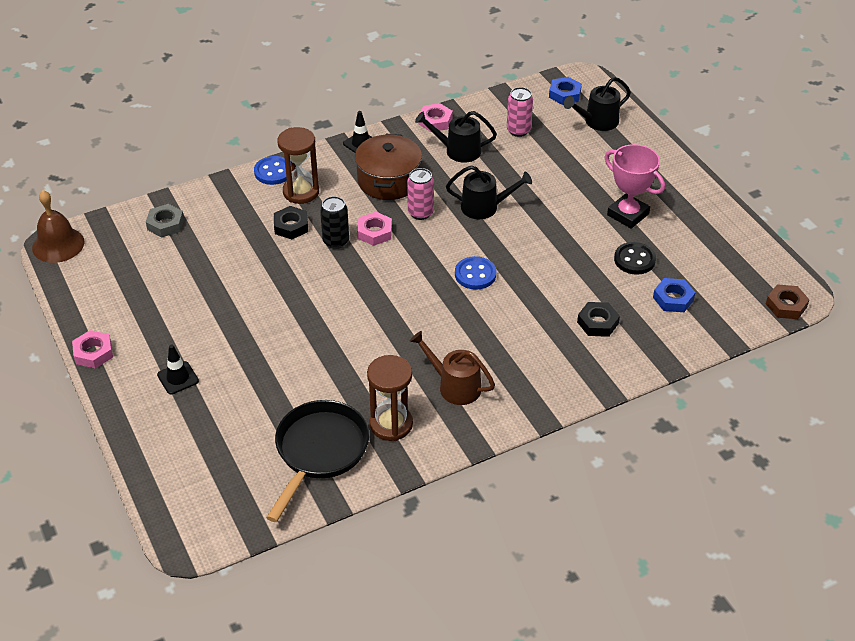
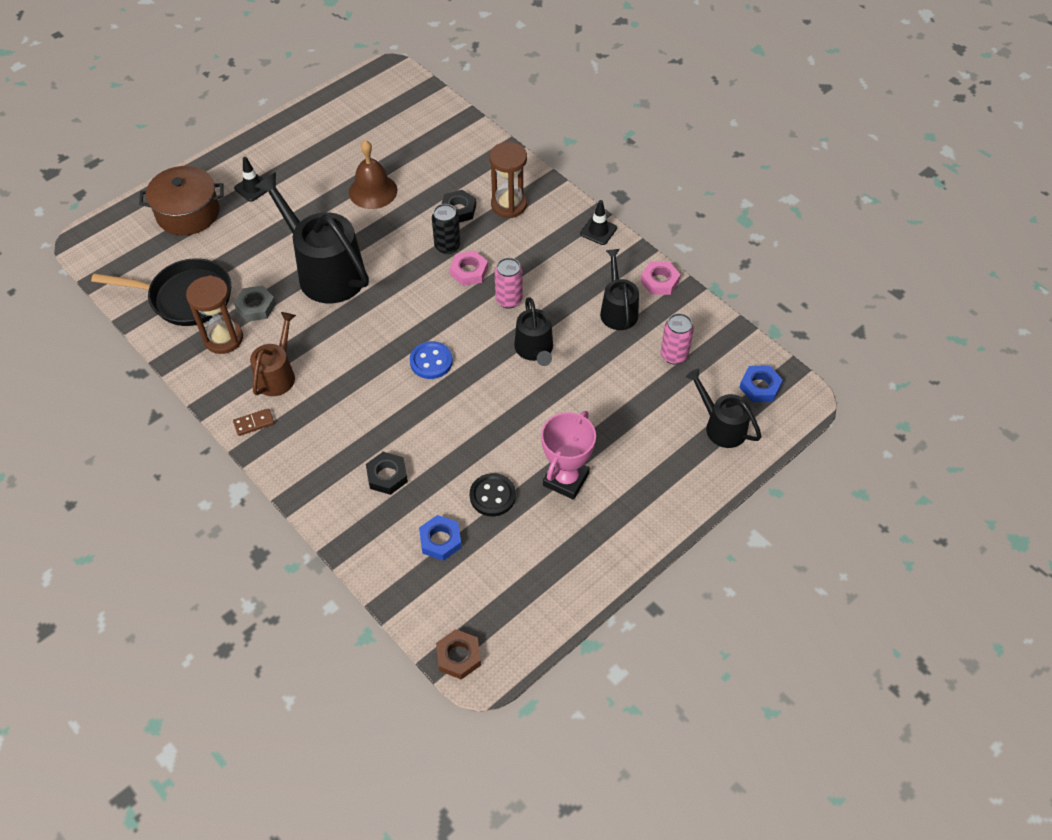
camera: 75 degrees right, 10 degrees up
(58, 244) = (390, 72): brown bell -> brown bell (373, 191)
(93, 353) = (271, 131): pink nut -> none
(165, 224) = (435, 128): grey nut -> grey nut (256, 307)
(273, 172) = (531, 178): blue button -> none
(331, 333) = (325, 271): none -> black watering can
(389, 180) = (549, 265): brown pot -> brown pot (188, 213)
(510, 411) = (254, 423): none -> brown domino

